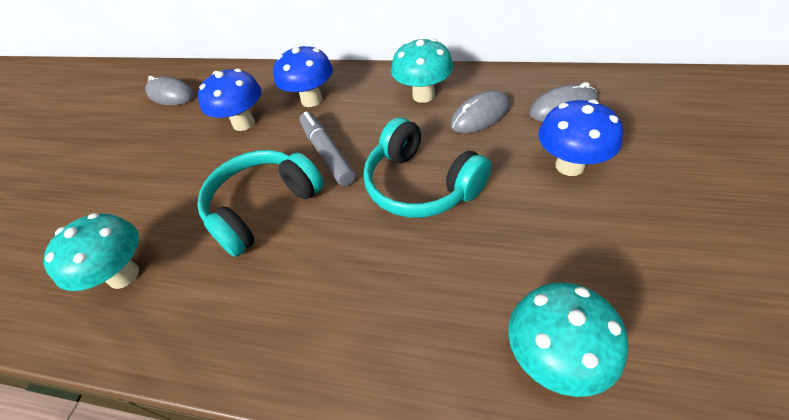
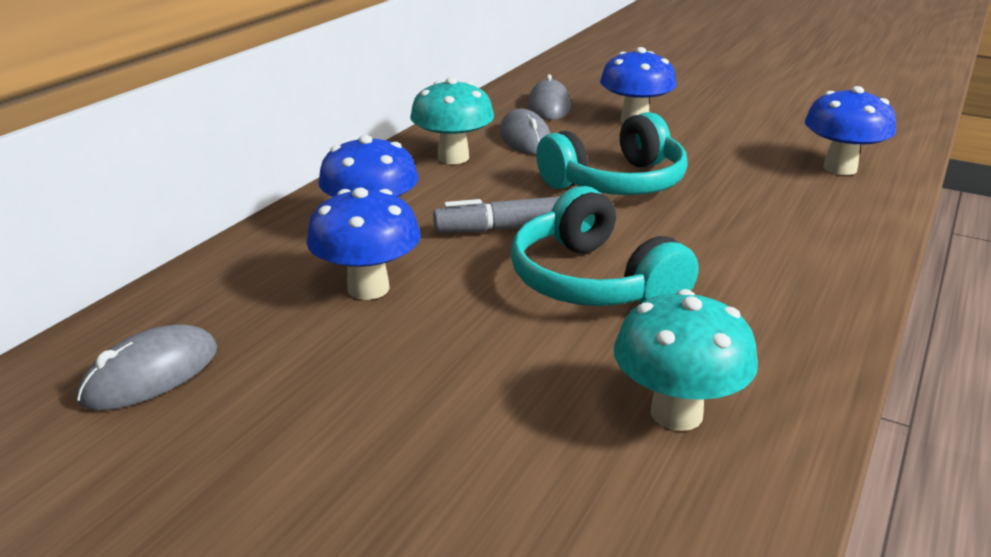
camera: 80 degrees left, 20 degrees down
(554, 358) = (840, 168): turquoise mushroom -> blue mushroom

